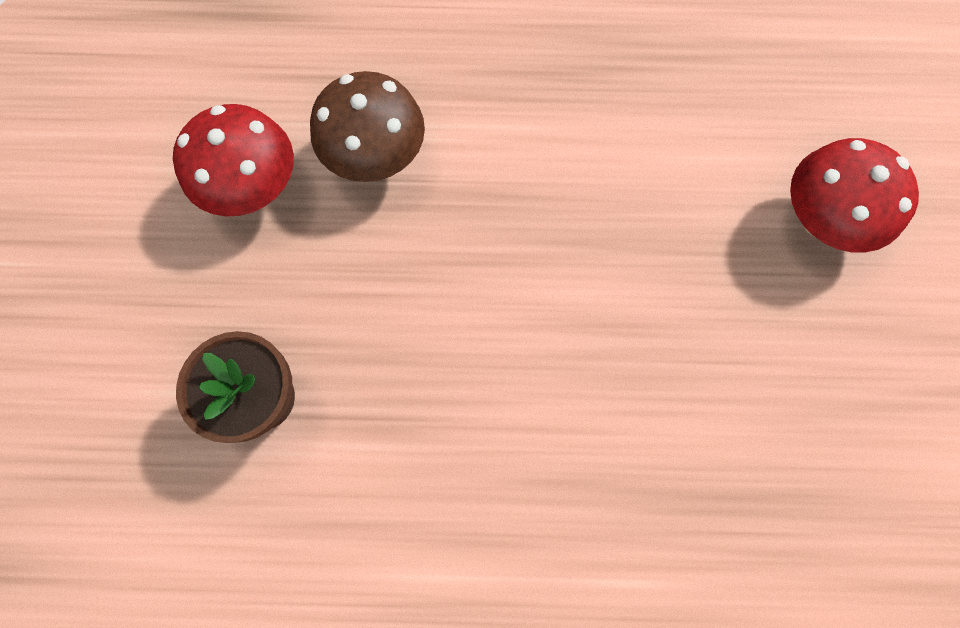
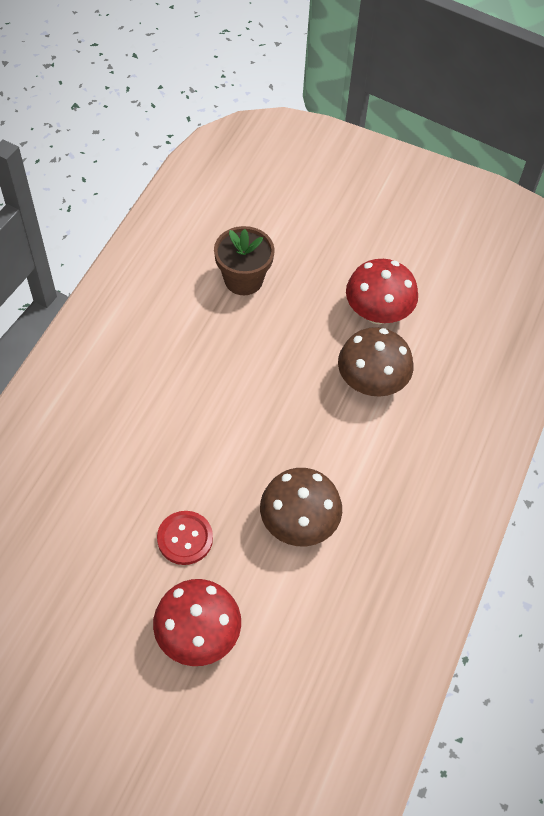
camera: 110 degrees right, 15 degrees down
(622, 166) = (299, 523): none -> brown mushroom
(716, 289) = (185, 538): none -> red button

